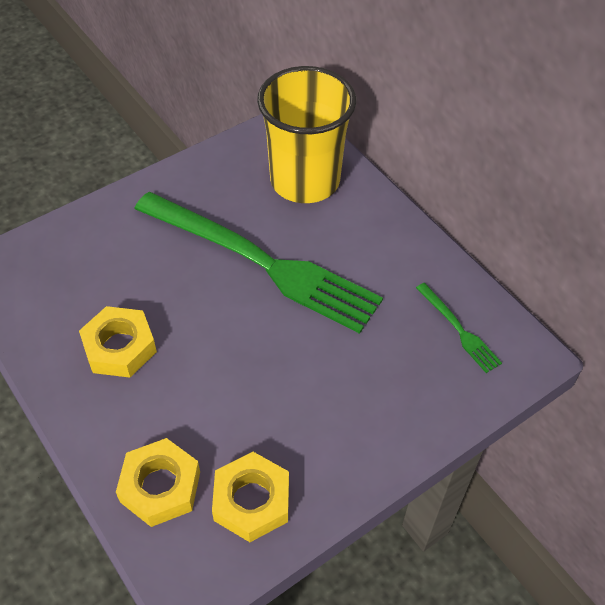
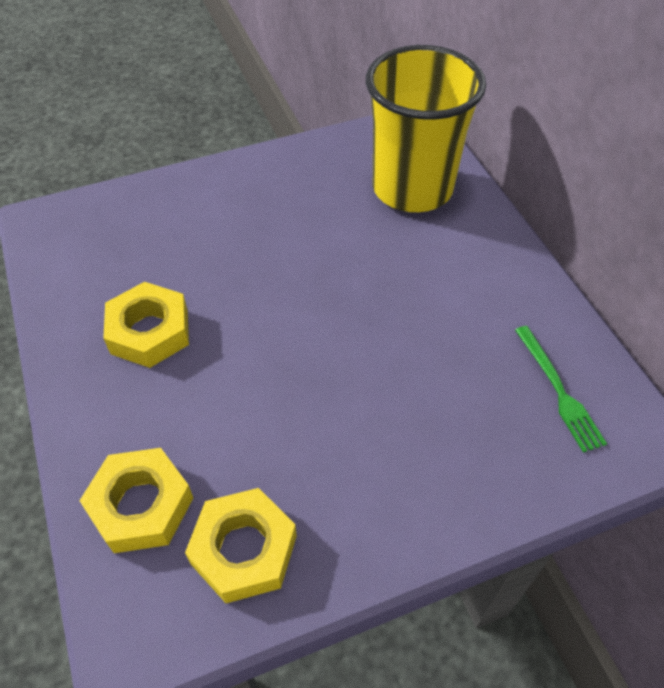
camera: 15 degrees right, 0 degrees up
(261, 262) = (338, 268): green fork -> none

